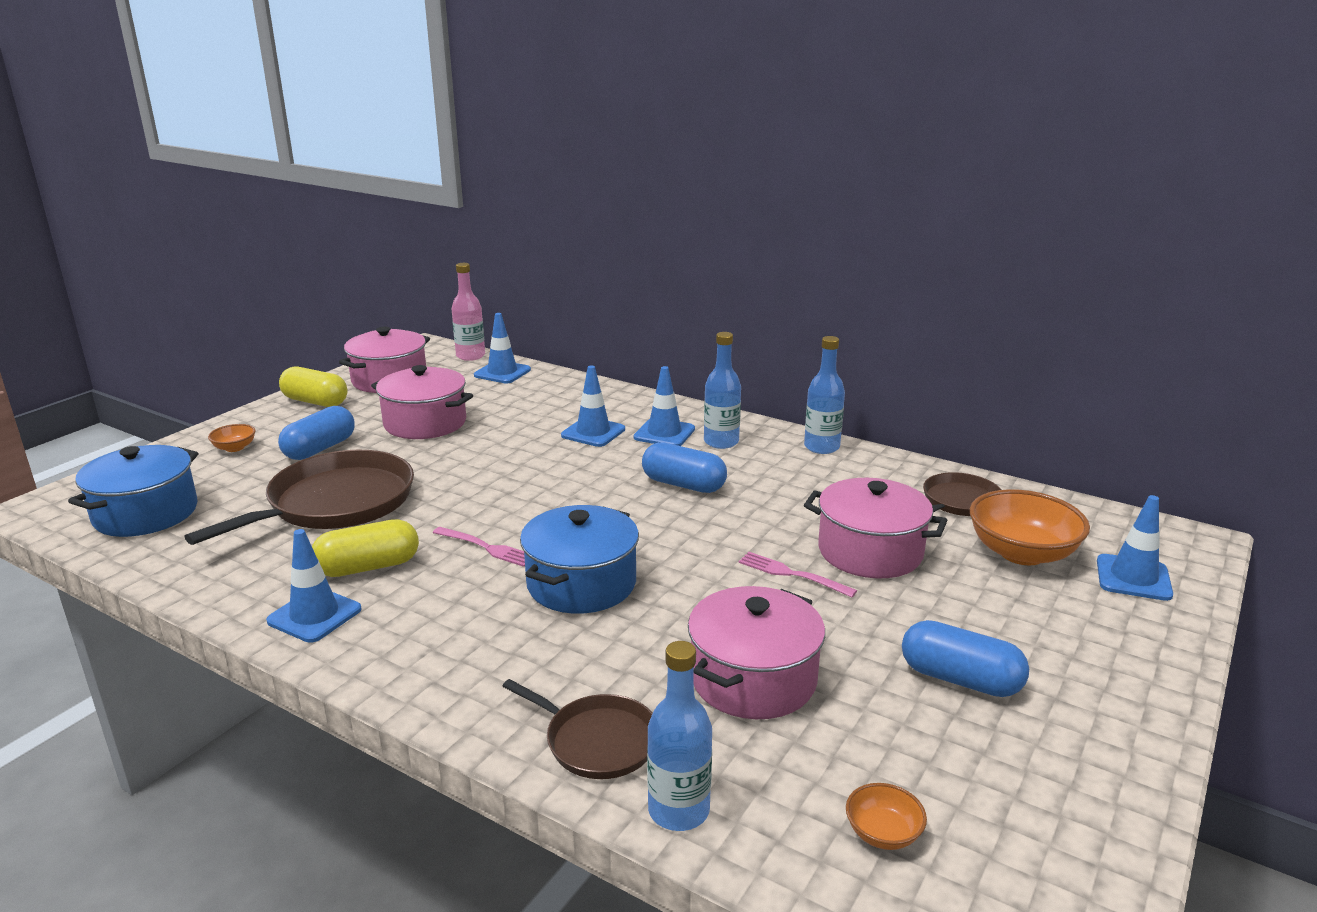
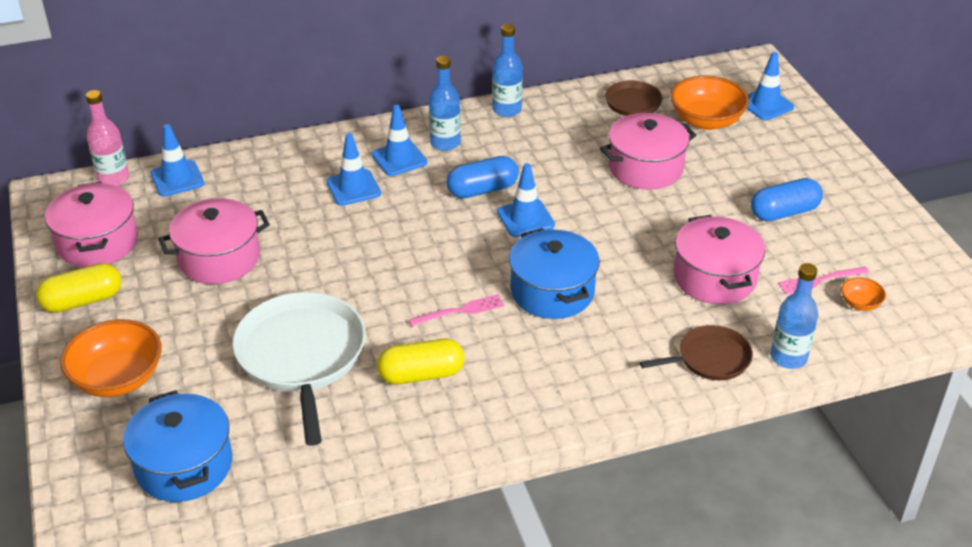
camera: 50 degrees left, 15 degrees up
(234, 448) = (118, 378): orange bowl -> orange bowl, size x2.10
(314, 615) = (457, 422): blue traffic cone -> blue traffic cone (525, 218)
(320, 449) = (189, 331): blue capsule -> none
(335, 503) = (301, 357): brown pan -> white pan
(368, 567) = (421, 374): yellow capsule -> yellow capsule turned 60 degrees clockwise
(792, 574) = (635, 208): pink fork -> pink fork (820, 280)

